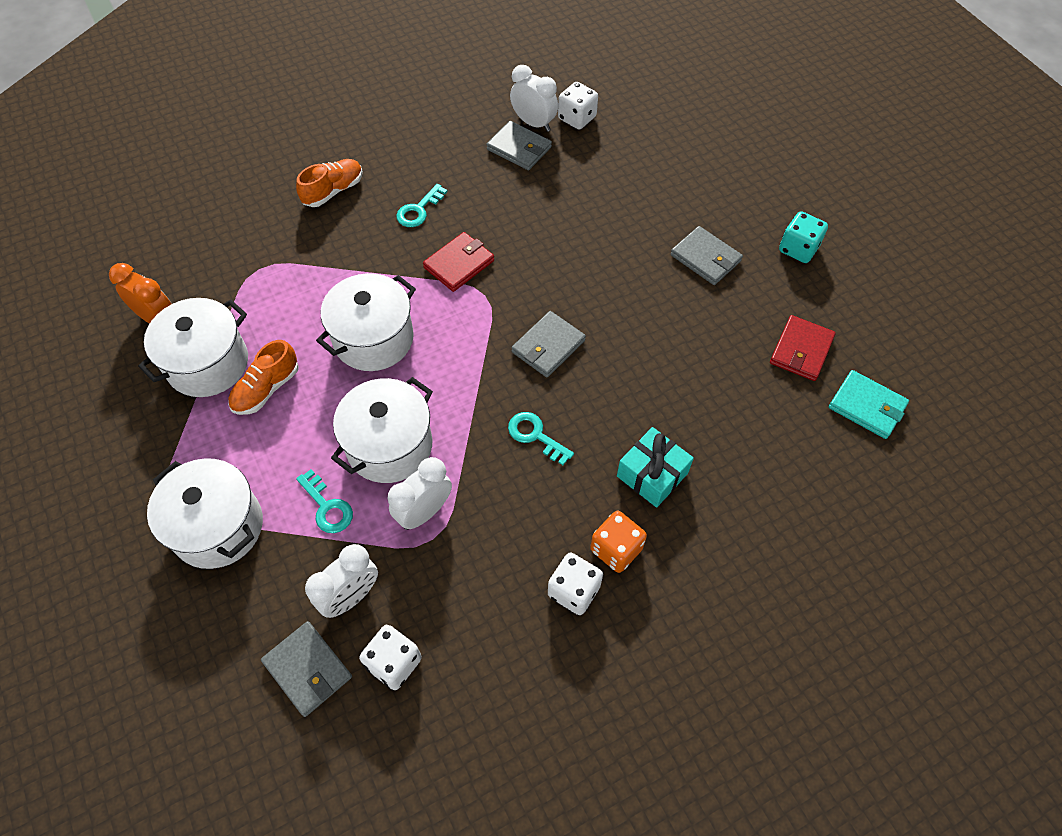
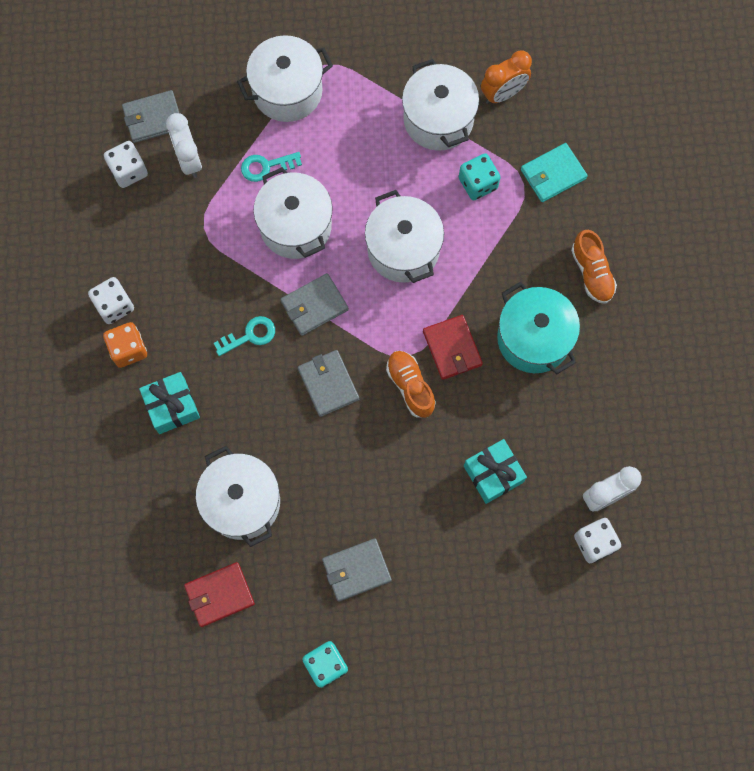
camera: 115 degrees right, 15 degrees up
(266, 389) = (392, 155): orange shoe -> orange shoe (410, 386)
(273, 304) = (478, 183): none -> turquoise dice
(419, 210) = (533, 338): turquoise key -> turquoise pot
(424, 512) = (227, 230): white clock -> none
(519, 148) = (575, 465): grey wallet -> grey wallet (314, 305)
(560, 196) = (493, 474): none -> turquoise gift
(706, 369) = (242, 502): none -> white pot
(801, 350) = (219, 595): red wallet -> red wallet turned 75 degrees counterclockwise
(867, 406) = (140, 615): turquoise wallet -> turquoise wallet (553, 174)

